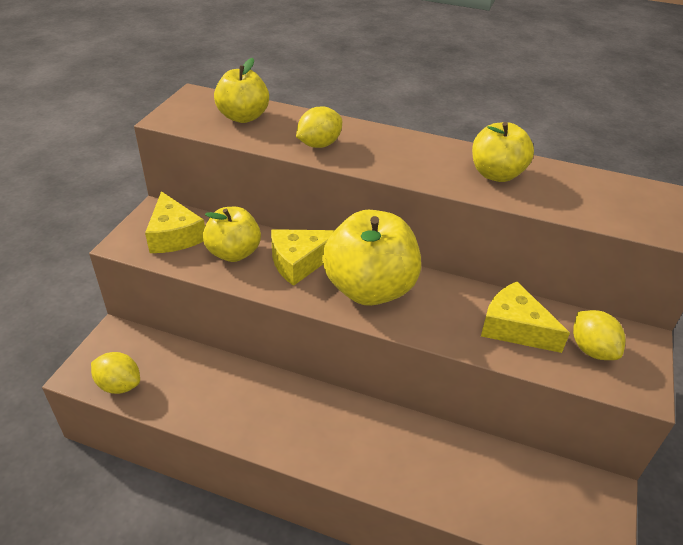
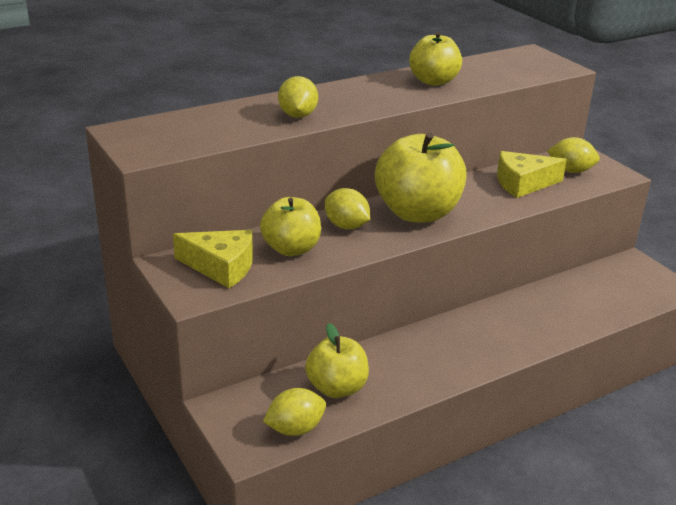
camera: 50 degrees left, 10 degrees down
(243, 117) = (200, 125): yellow apple -> yellow apple (337, 388)
(300, 262) = (346, 226): yellow cheese -> yellow lemon

